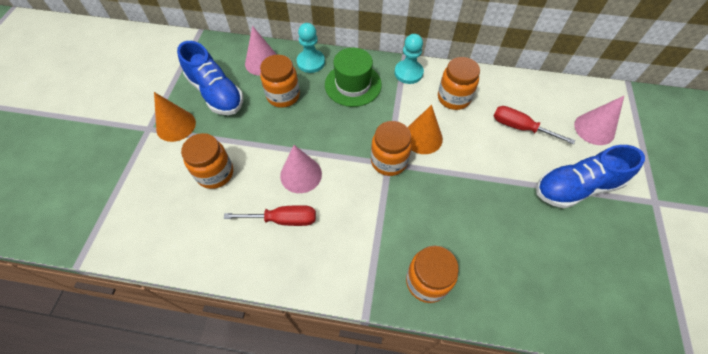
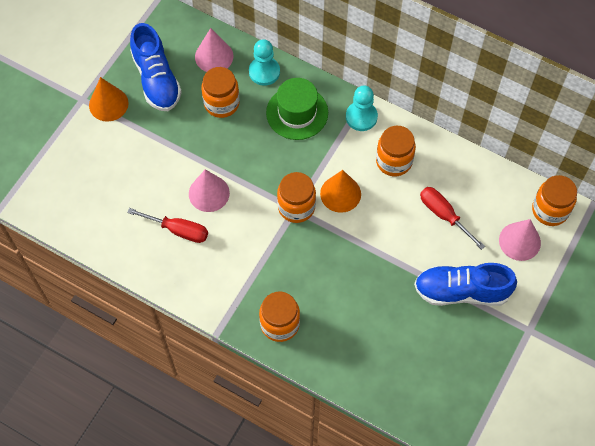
camera: 20 degrees right, 5 degrees up
(215, 173) = (131, 166): orange jar -> orange jar (550, 210)

